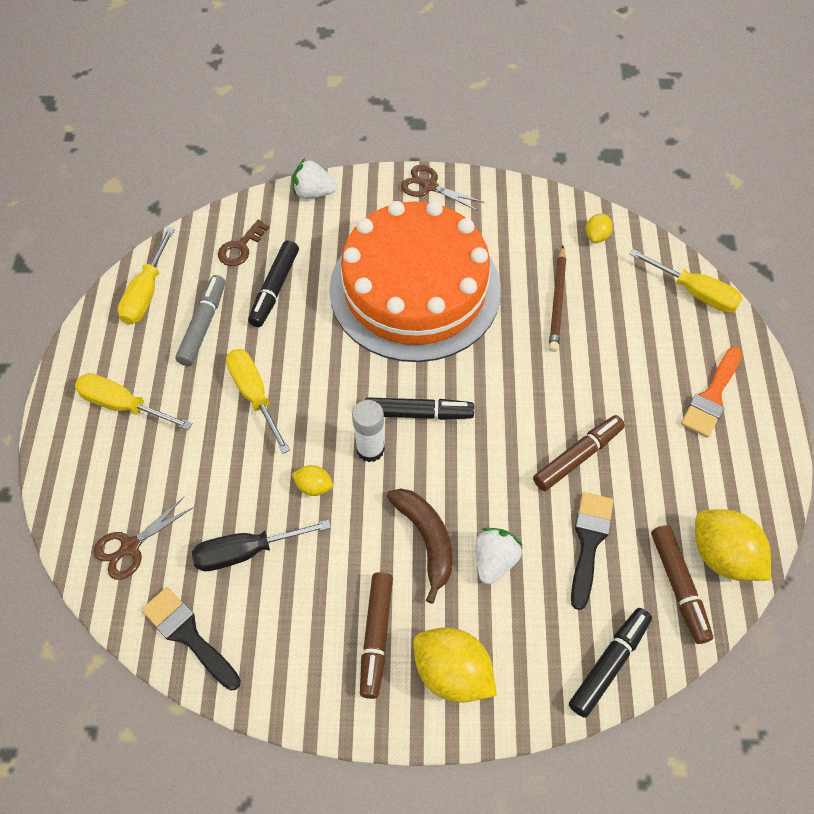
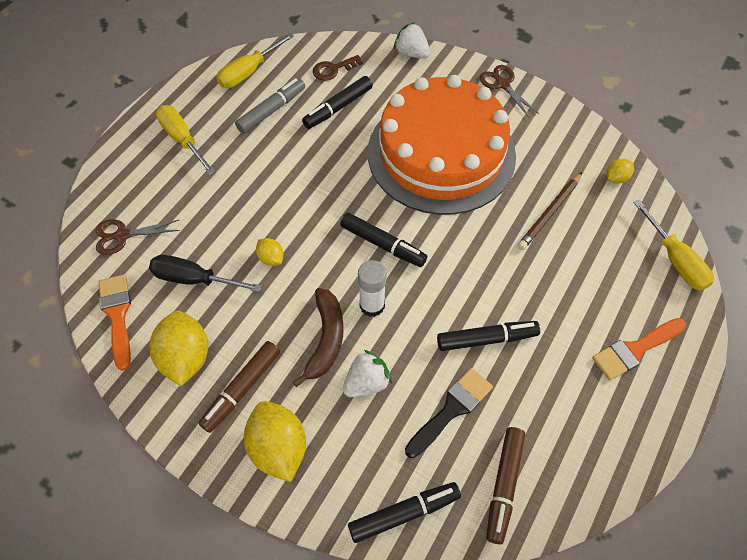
camera: 30 degrees right, 0 degrees up
(188, 635) = (117, 315): black brush -> orange brush
(254, 395) = (273, 175): yellow screwdriver -> none
(370, 449) = (329, 252): white glue stick -> white glue stick (372, 305)
(577, 457) = (486, 339): brown marker -> black marker
(723, 556) = (559, 483): yellow lemon -> yellow lemon (185, 357)

